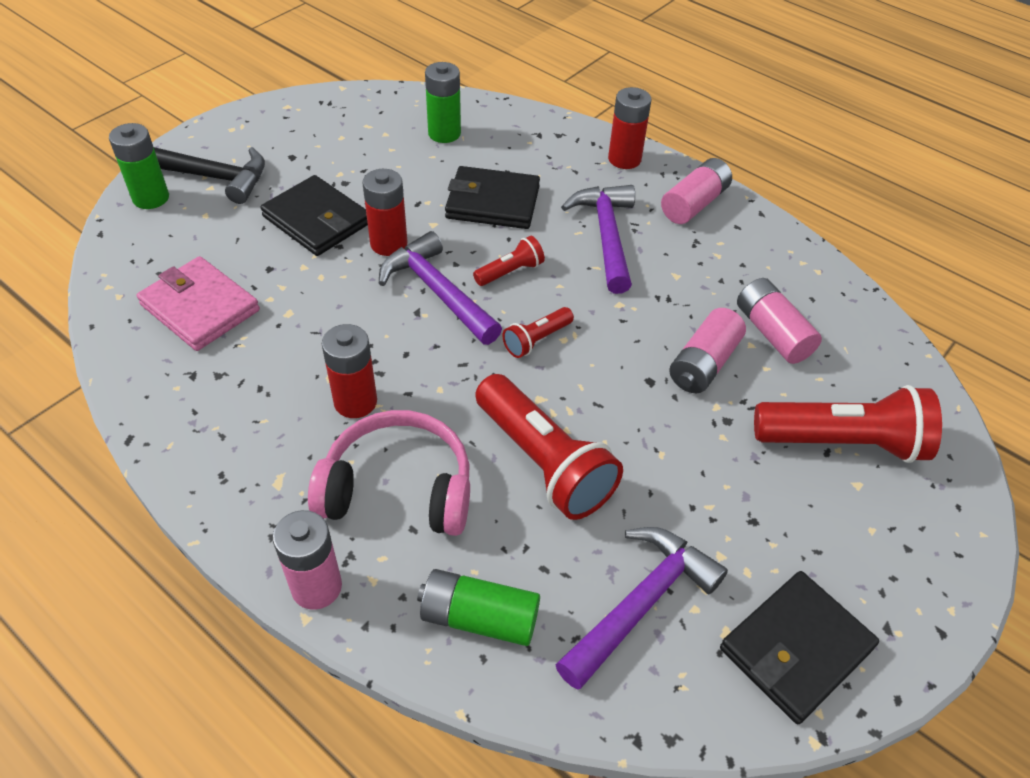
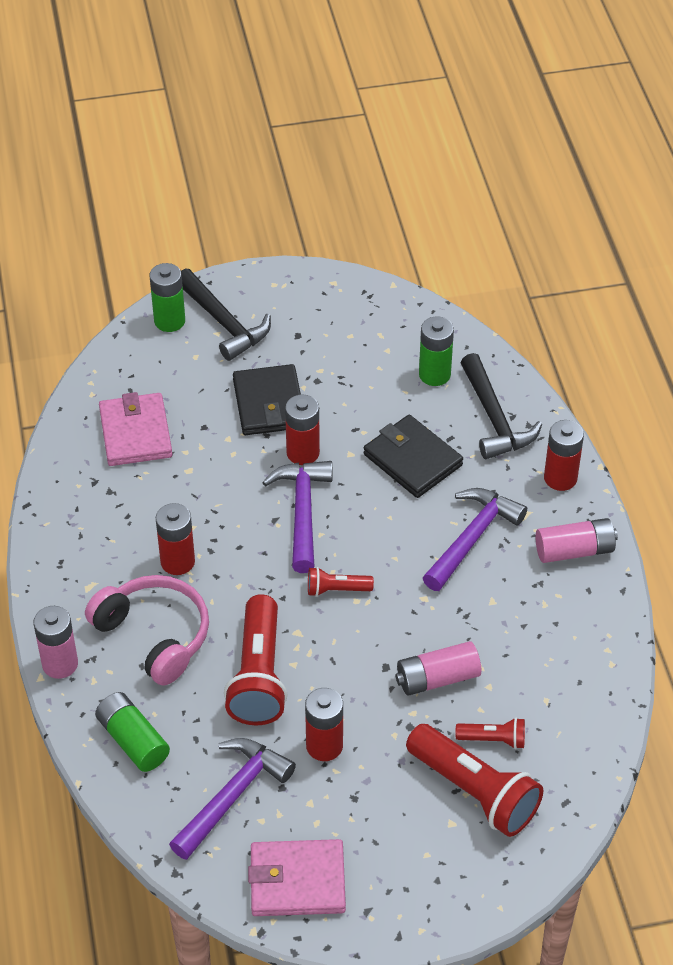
camera: 40 degrees right, 0 degrees up
(510, 272) = (369, 526): red flashlight -> red flashlight (493, 739)
(527, 142) = (494, 419): none -> black hammer
(641, 602) = (233, 795): purple hammer -> purple hammer turned 45 degrees counterclockwise
(674, 489) = (324, 746): none -> red battery
(772, 333) = (515, 688): pink battery -> none
(796, 648) = (297, 881): black wallet -> pink wallet

